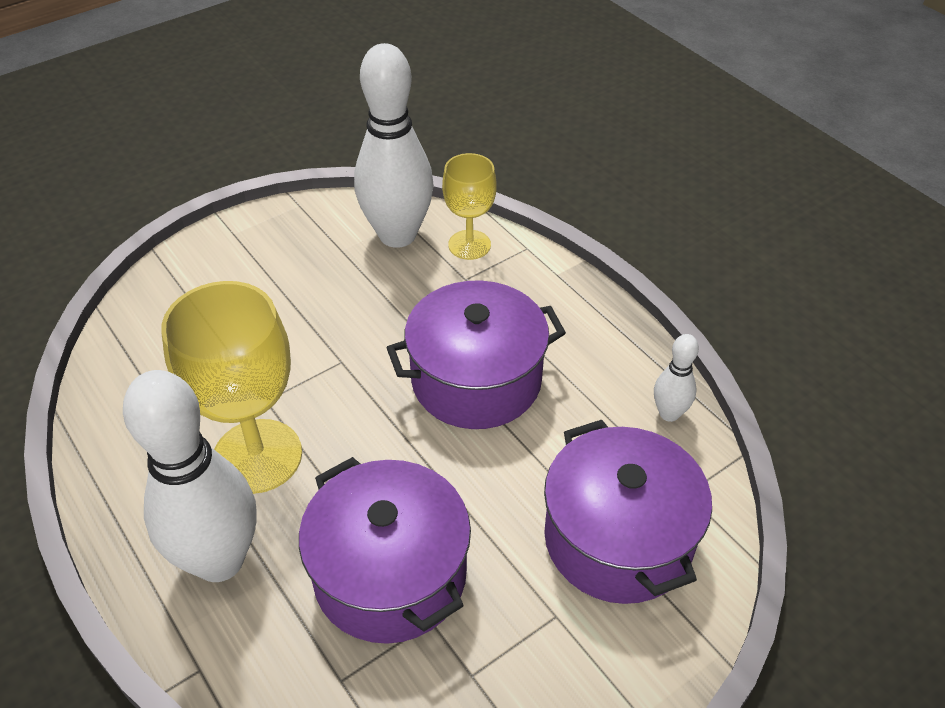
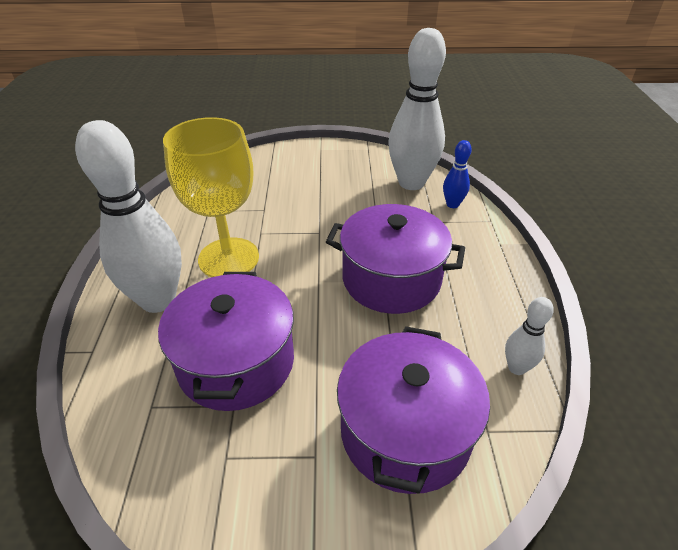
camera: 35 degrees right, 5 degrees down
(469, 245) = (452, 204): yellow goblet -> blue bowling pin

